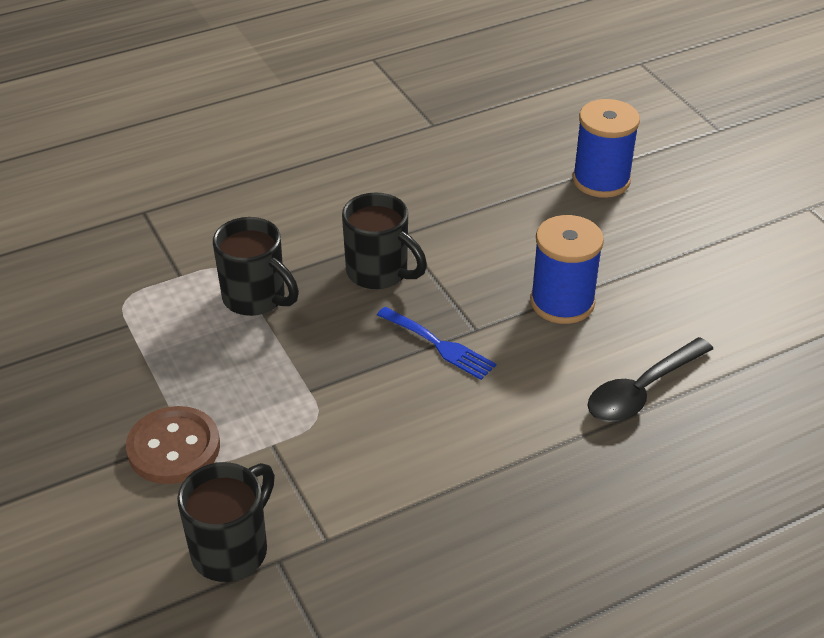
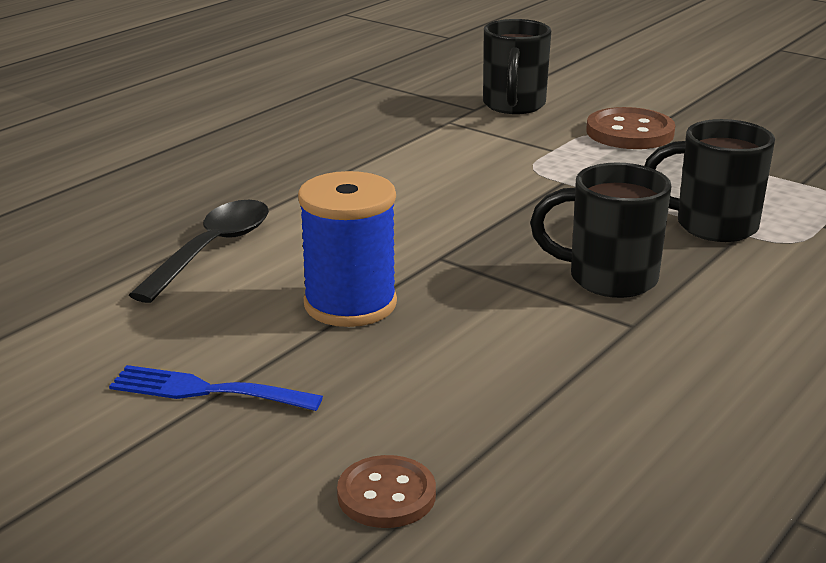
camera: 155 degrees right, 15 degrees down
(439, 345) = (468, 235): blue fork -> blue fork (206, 391)
(601, 180) = (386, 495): blue spool -> brown button

